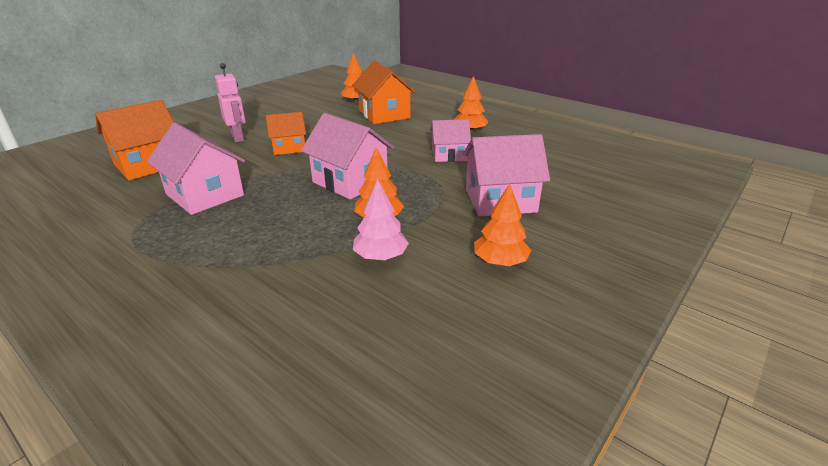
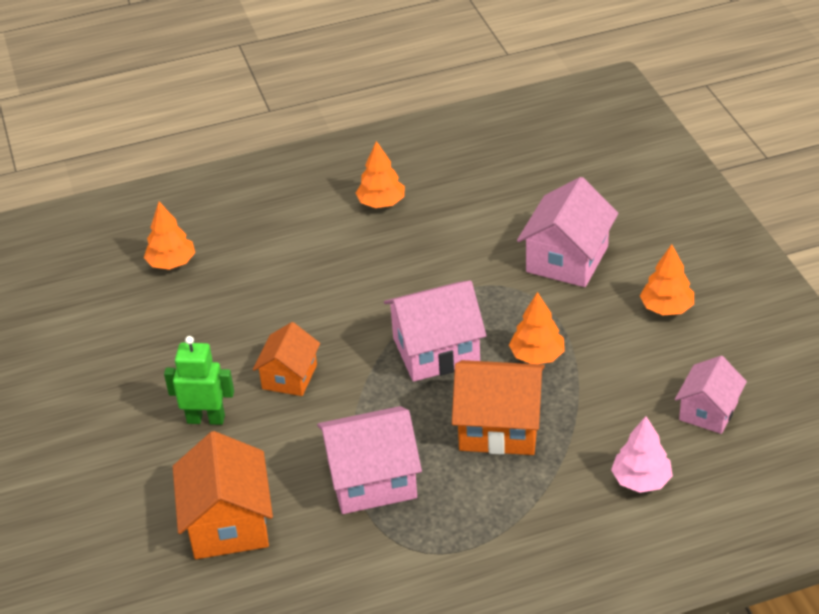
camera: 55 degrees left, 10 degrees up
(238, 138) = (206, 419): pink robot -> green robot
(380, 256) = (606, 378): pink tree -> pink tree (641, 480)
(384, 114) = (252, 254): orange house -> orange house (499, 427)
(449, 155) = (434, 249): pink house -> pink house (708, 411)

